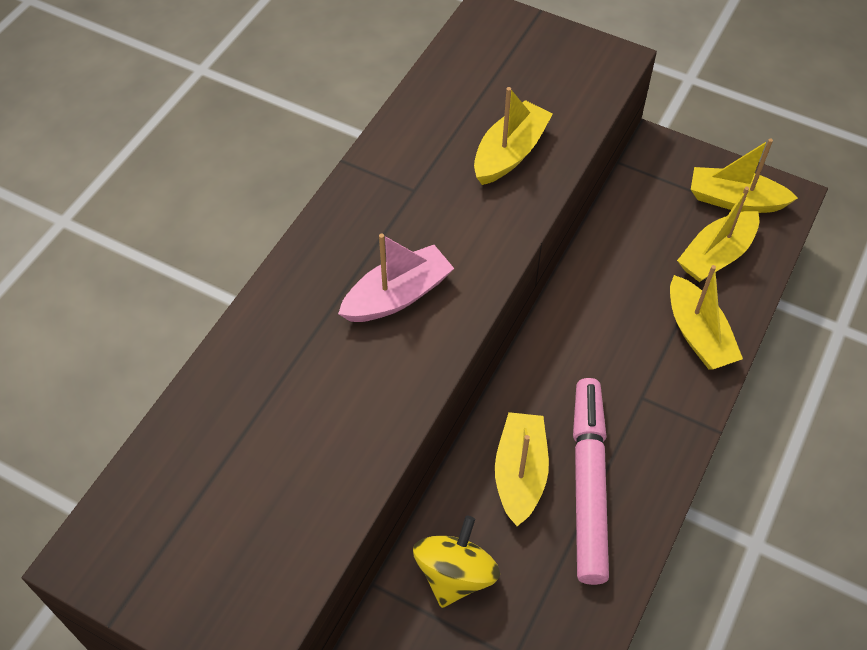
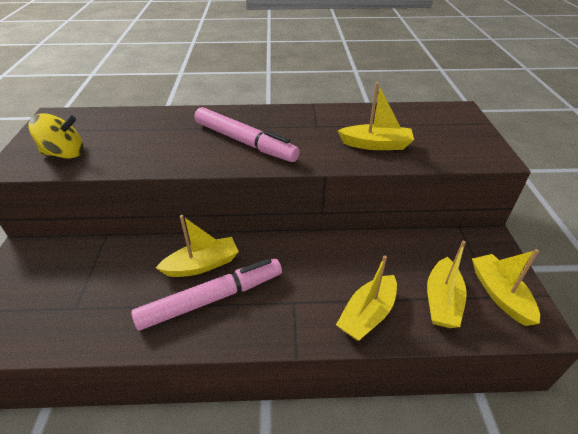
camera: 60 degrees right, 15 degrees down
(397, 296) = (244, 142): pink boat -> pink marker
(455, 574) = (123, 262): yellow spinning top -> yellow spinning top (64, 154)
(716, 255) = (442, 301): yellow boat -> yellow boat turned 90 degrees counterclockwise

